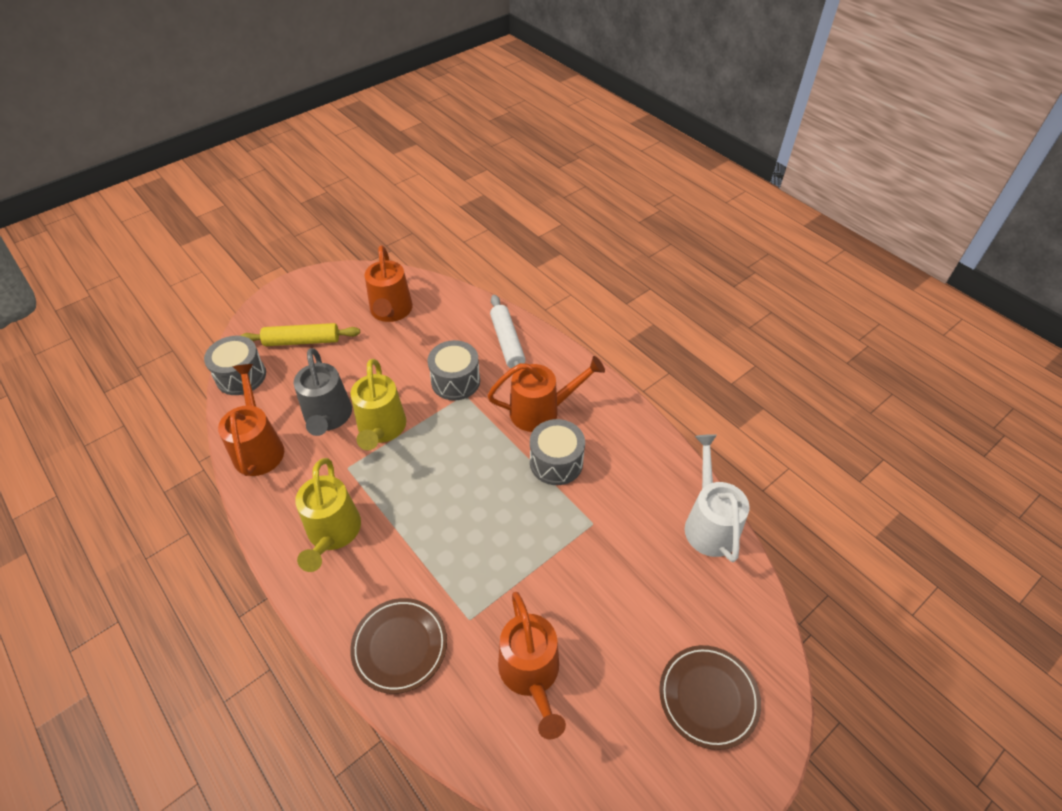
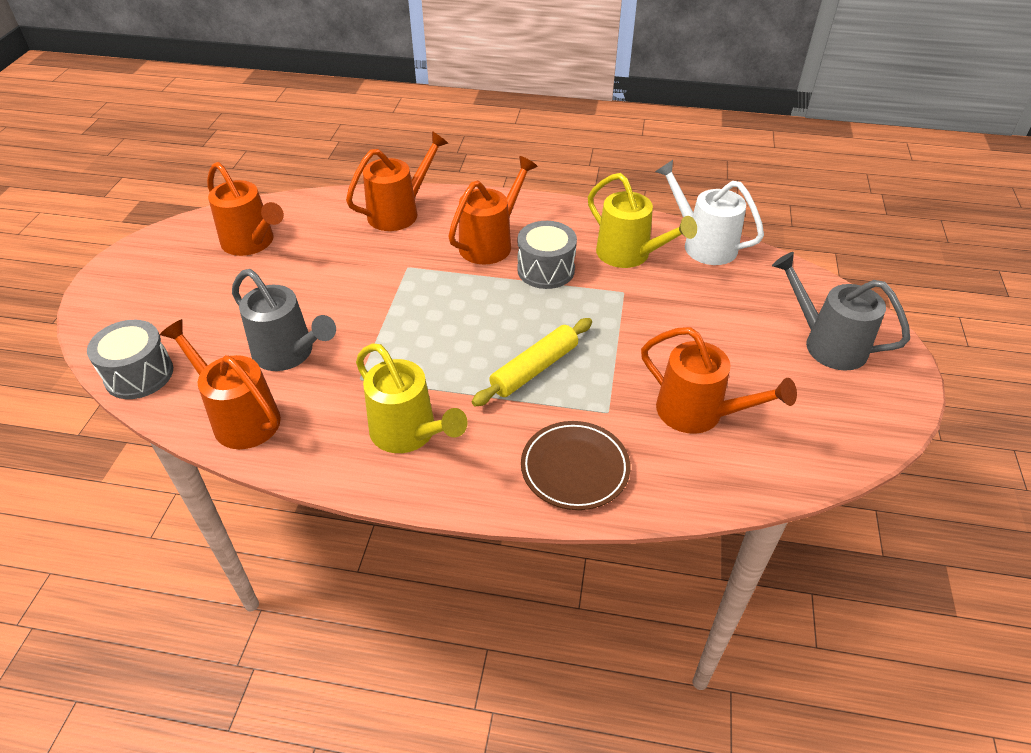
camera: 40 degrees left, 5 degrees down
(302, 341) = (178, 311): yellow rolling pin -> yellow rolling pin (534, 369)
(381, 430) = (358, 333): yellow watering can -> yellow watering can (630, 255)
(455, 381) = (386, 261): grey drum -> none
(507, 342) = (400, 212): white rolling pin -> orange watering can
(708, 697) = (826, 343): brown plate -> grey watering can

